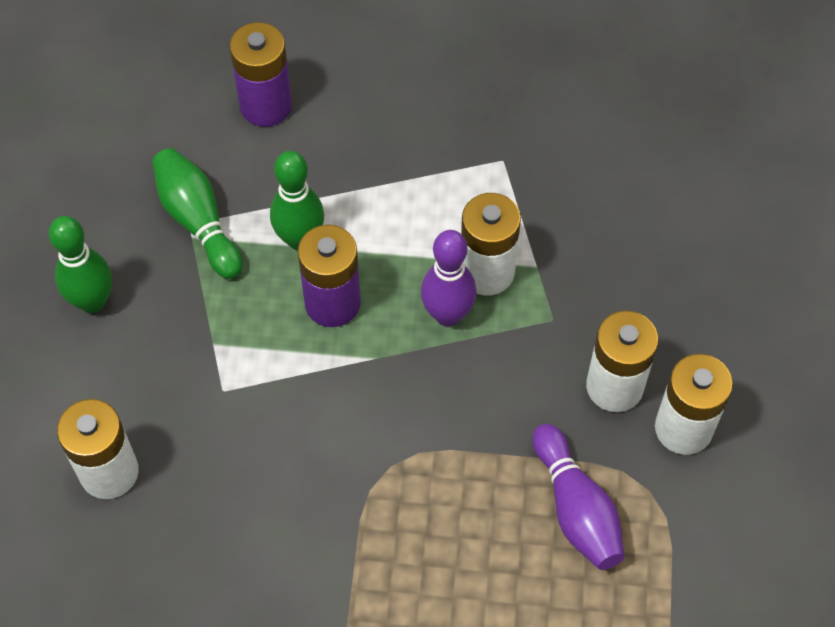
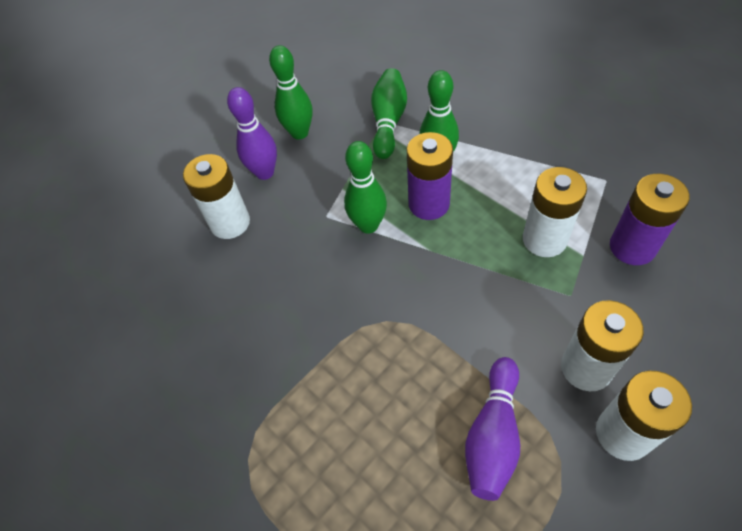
camera: 45 degrees right, 5 degrees down
(266, 105) = (475, 83): purple battery -> purple battery (632, 247)
(283, 371) = (368, 225): none -> green bowling pin
(447, 314) = (497, 250): purple bowling pin -> purple bowling pin (265, 173)

